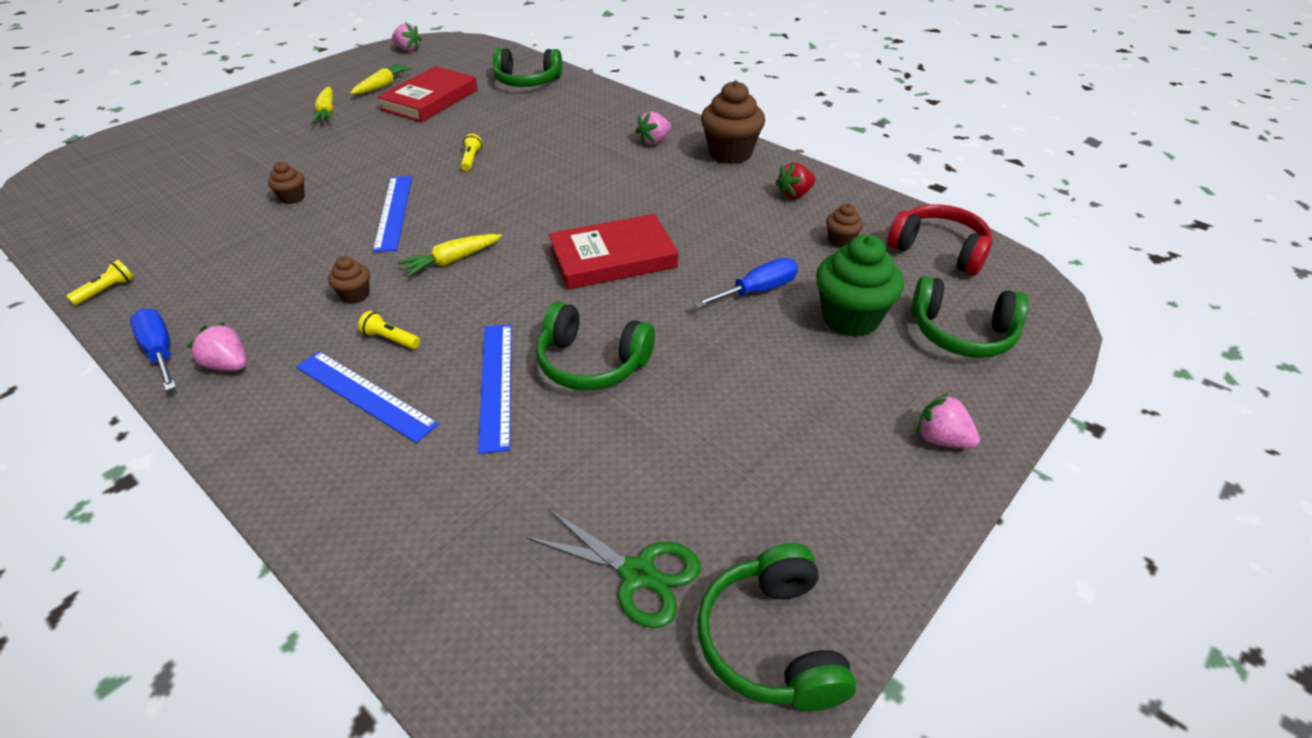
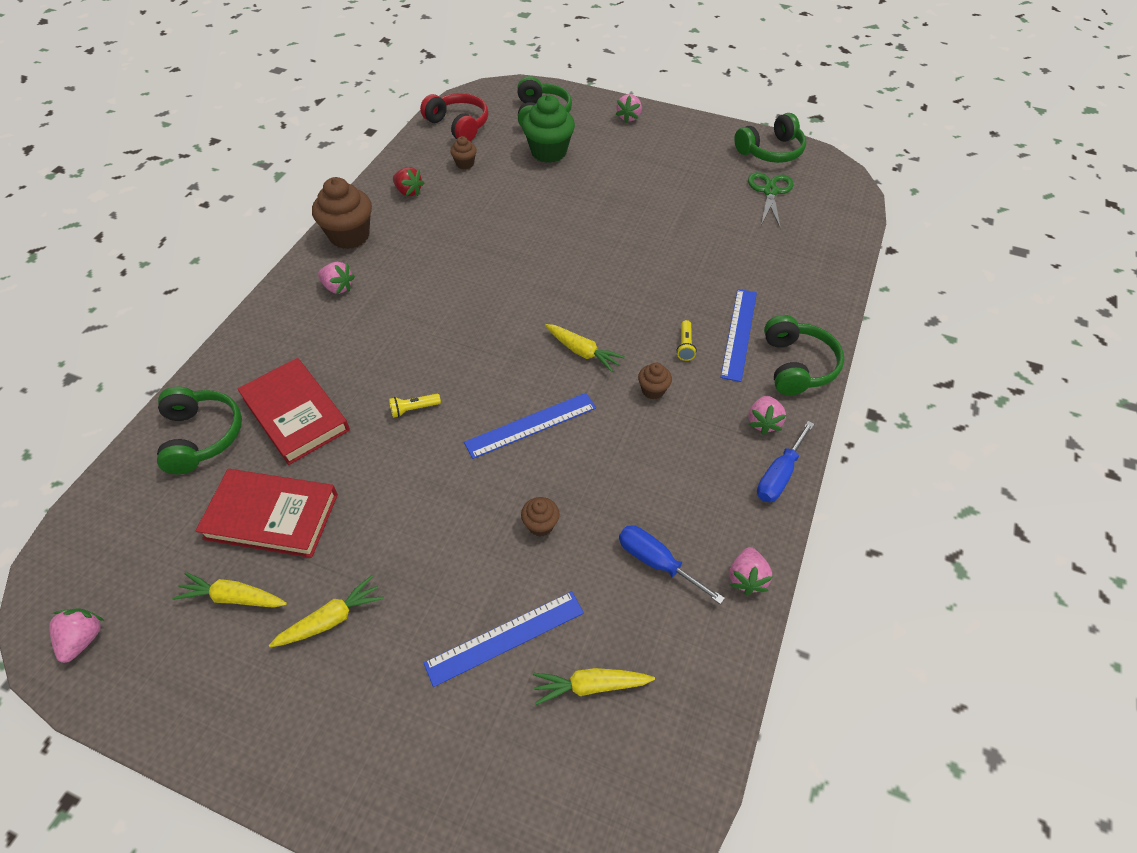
camera: 110 degrees left, 10 degrees up
(107, 290) = (746, 578): yellow flashlight -> pink strawberry
(149, 193) = (590, 686): none -> yellow carrot
(496, 384) = (691, 278): blue ruler -> blue ruler (505, 638)
(592, 363) = (648, 243): green headphones -> green headphones (797, 365)
(613, 257) = (535, 264): red book -> red book (295, 414)
(757, 291) = (540, 190): blue screwdriver -> blue screwdriver (656, 562)
(939, 250) = (458, 125): red headphones -> red headphones turned 120 degrees clockwise

